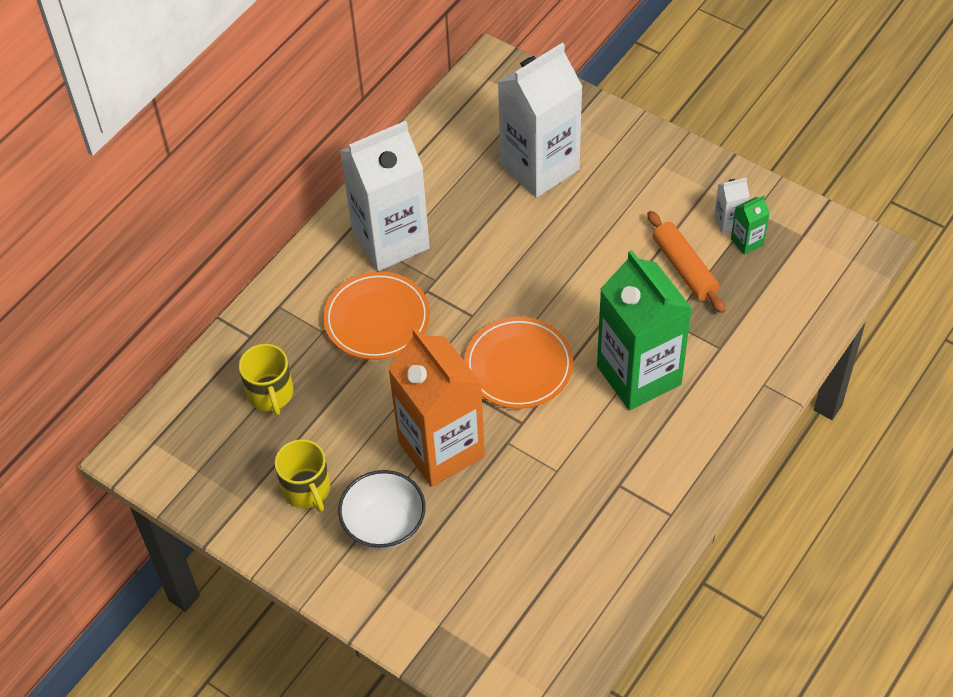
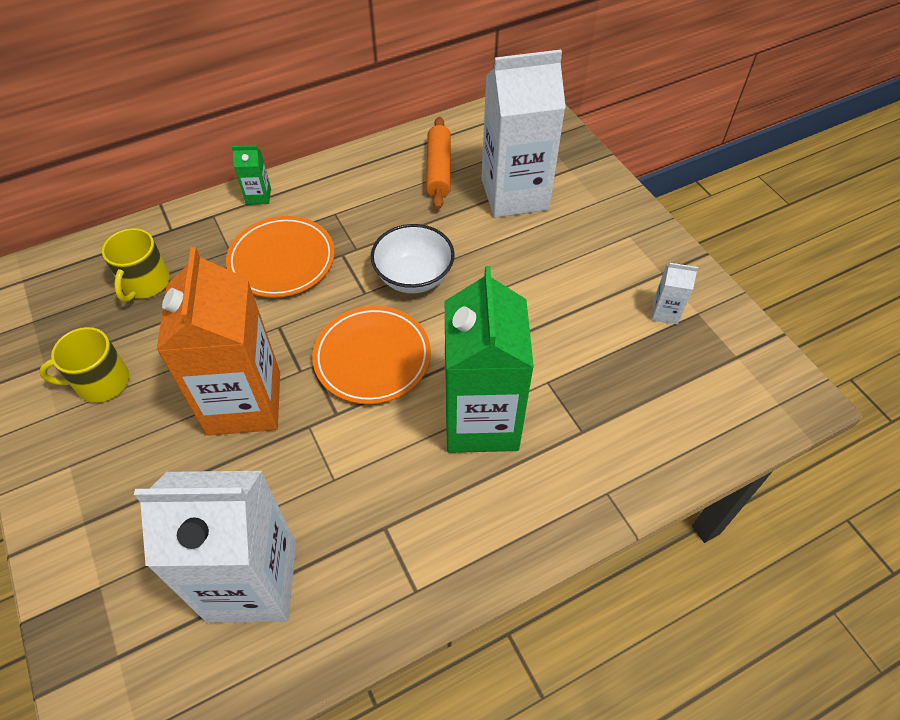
camera: 25 degrees right, 0 degrees up
(307, 489) = (101, 382): yellow mug -> yellow mug turned 75 degrees clockwise
(384, 525) = (136, 451): white bowl -> white bowl (414, 277)
(390, 240) = (344, 201): white carton -> white carton (252, 581)
(684, 268) = (594, 337): orange rolling pin -> orange rolling pin (439, 170)
(747, 242) = (673, 338): green carton -> green carton (258, 196)

